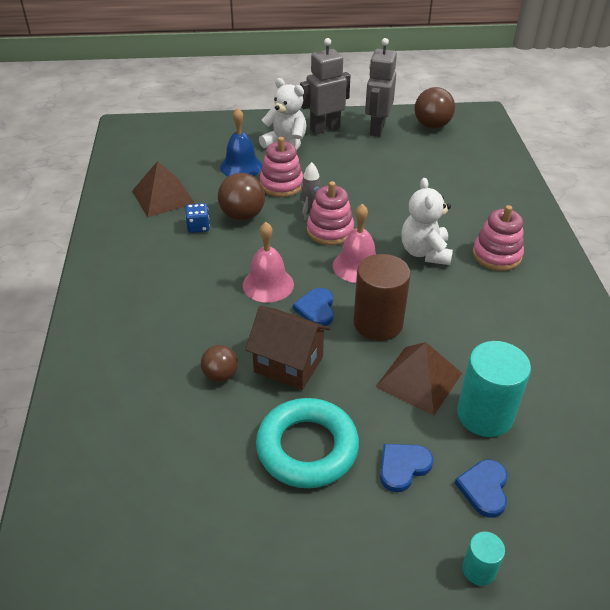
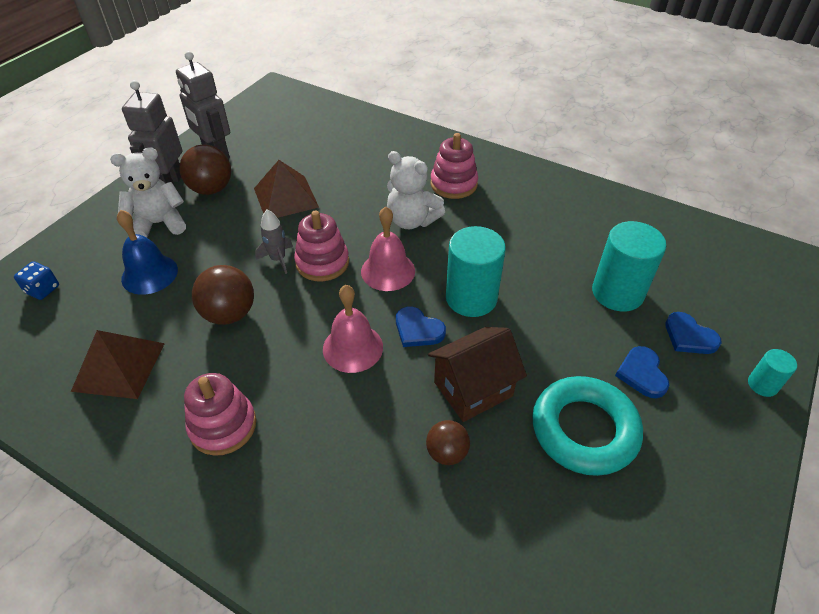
camera: 55 degrees left, 5 degrees up
(198, 227) = (207, 360): blue dice -> blue dice (42, 289)
(281, 184) = (216, 259): pink stacking toy -> pink stacking toy (223, 426)
(378, 323) = (471, 298): brown cylinder -> turquoise cylinder
(419, 379) = (555, 309): brown pyramid -> brown pyramid (286, 197)
(432, 125) = (255, 122): brown ball -> brown ball (211, 189)

